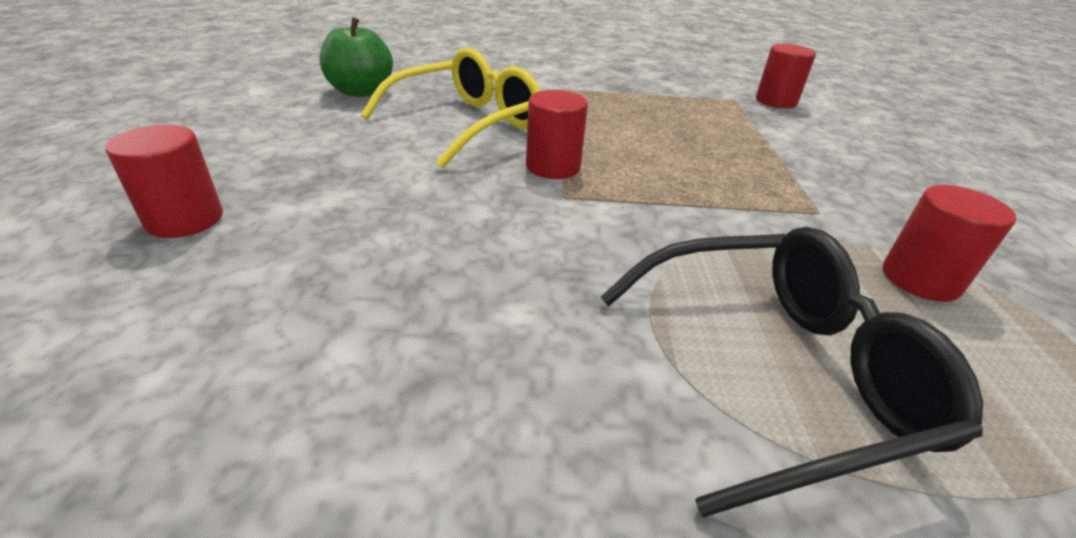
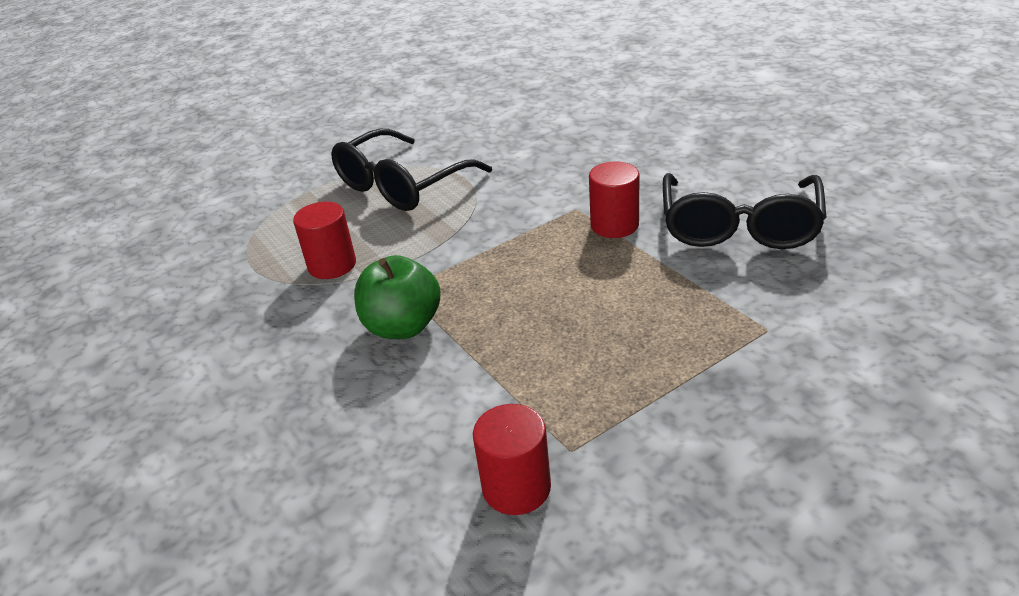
camera: 150 degrees right, 0 degrees up
(185, 219) = (713, 109): red cylinder -> none
(360, 92) = (883, 206): green apple -> green apple (403, 326)
(467, 123) = (739, 227): yellow glasses -> black glasses

